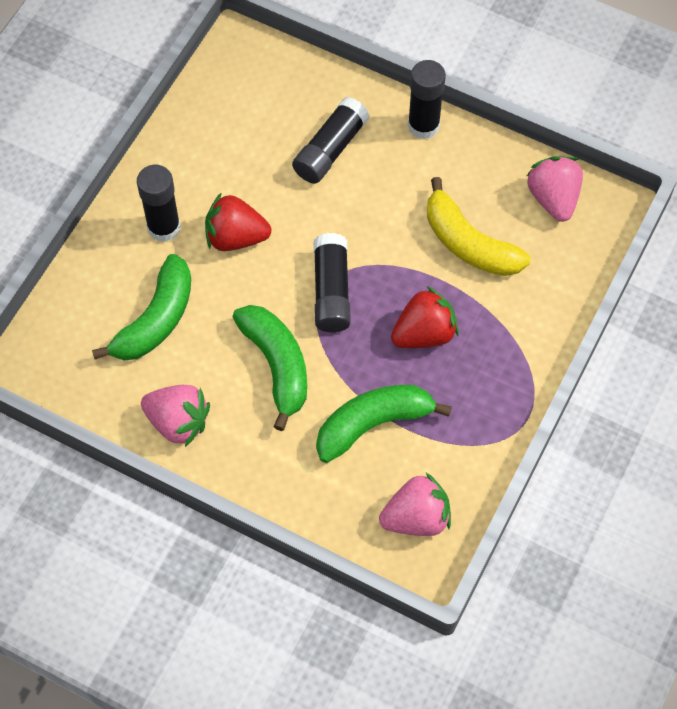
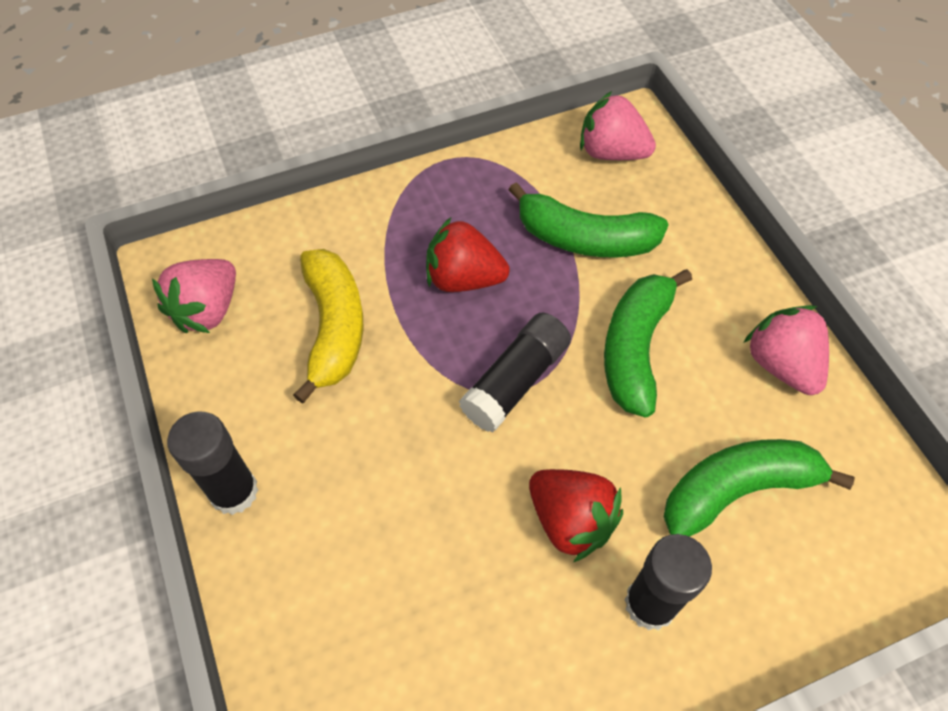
camera: 140 degrees left, 5 degrees down
(330, 149) = (364, 548): black glue stick -> none

